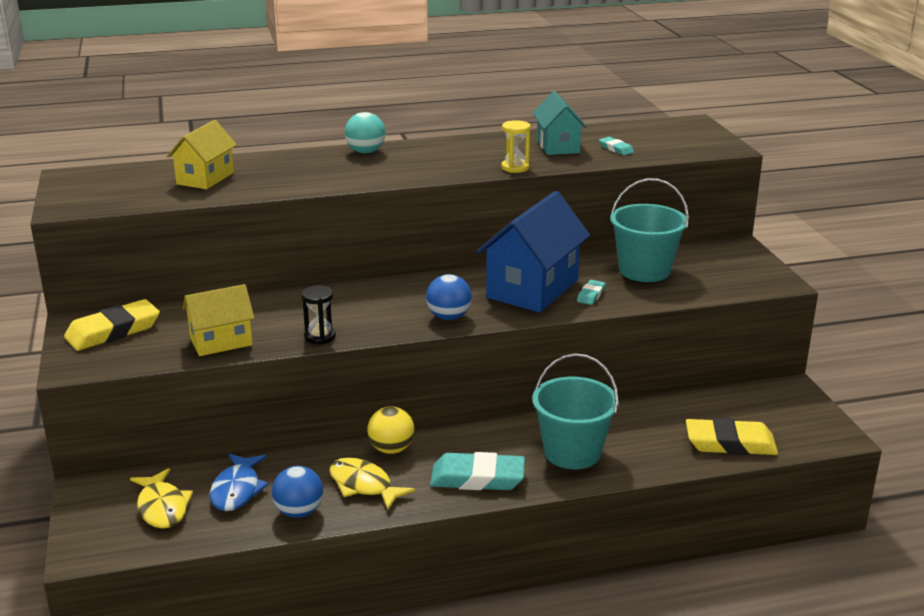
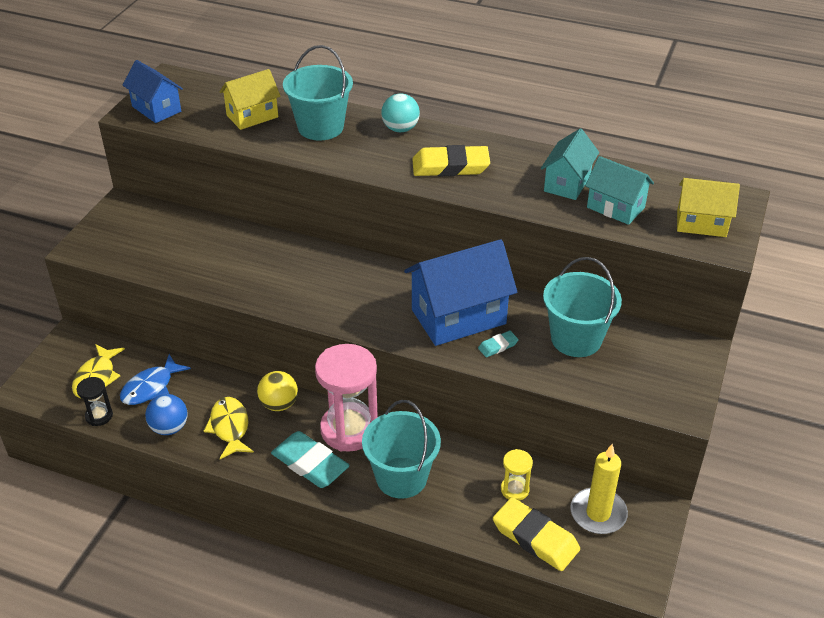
camera: 35 degrees right, 15 degrees up
(89, 198) = (156, 109): none -> blue house
(113, 331) = (132, 224): yellow eraser -> yellow eraser (450, 166)
(221, 342) = (186, 267): yellow house -> yellow house (701, 223)
(287, 169) = (320, 127): none -> turquoise bucket
(320, 337) = (252, 294): black hourglass -> black hourglass (99, 416)
(449, 317) = (362, 317): blue ball -> none
(482, 440) = (349, 429): none -> pink hourglass
(515, 168) = (496, 197): yellow hourglass -> yellow hourglass (514, 489)
(616, 149) = (615, 207): turquoise eraser -> turquoise house
(754, 408) = (598, 513): none -> yellow candle

